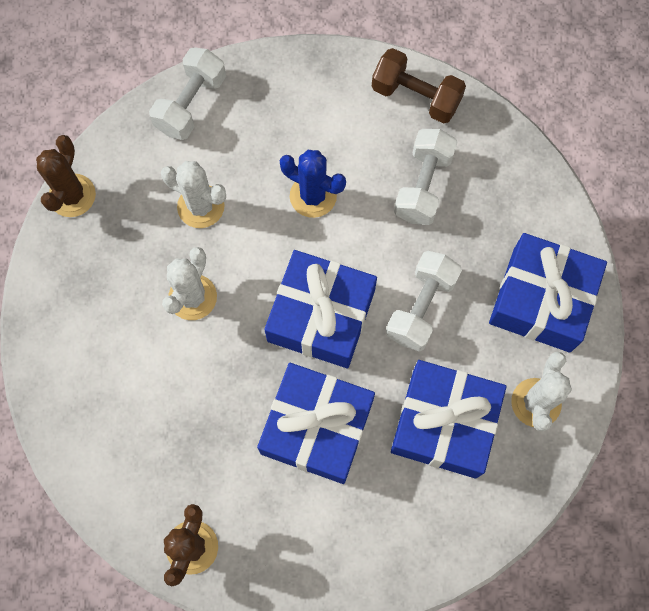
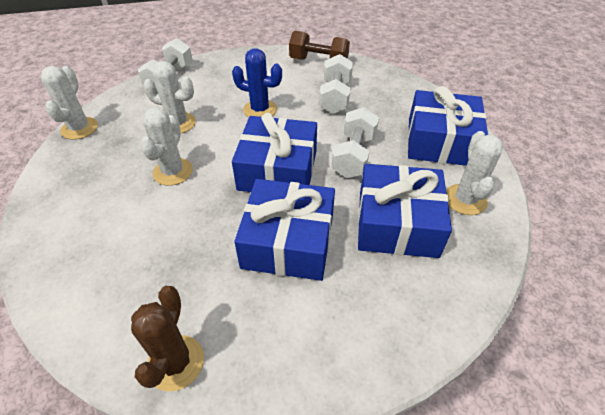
camera: 10 degrees left, 25 degrees down
(72, 195) = (79, 128): brown cactus -> white cactus

